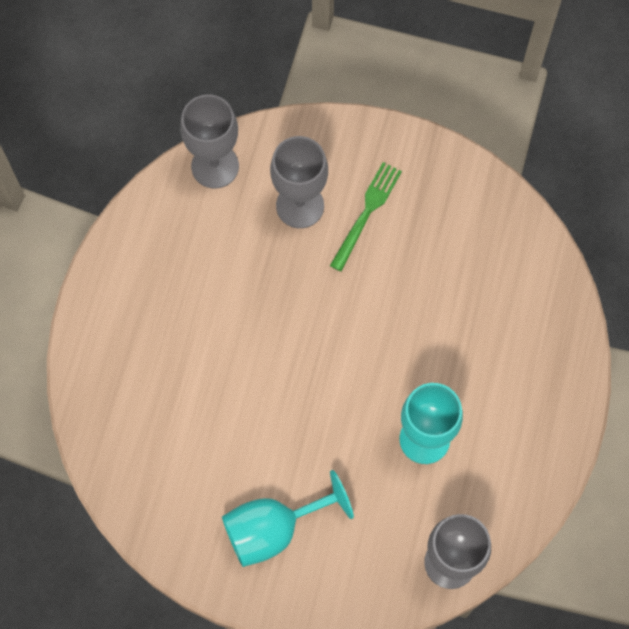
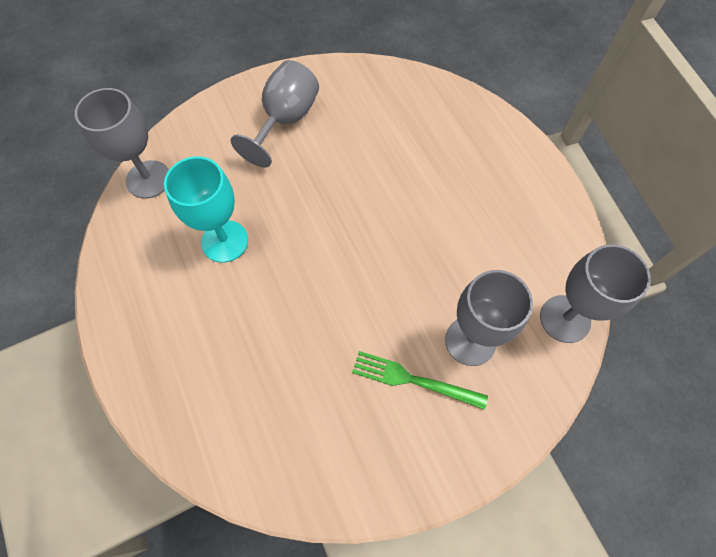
camera: 140 degrees right, 5 degrees down
(273, 529) = (285, 120): turquoise goblet -> grey goblet
(367, 213) = (413, 380): green fork -> green fork turned 120 degrees clockwise

